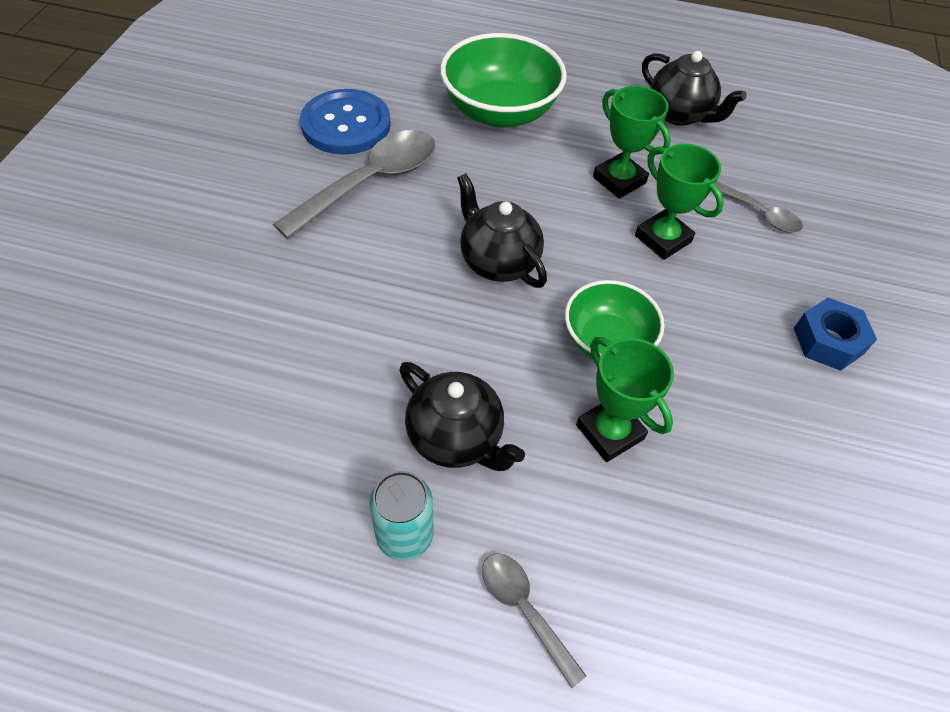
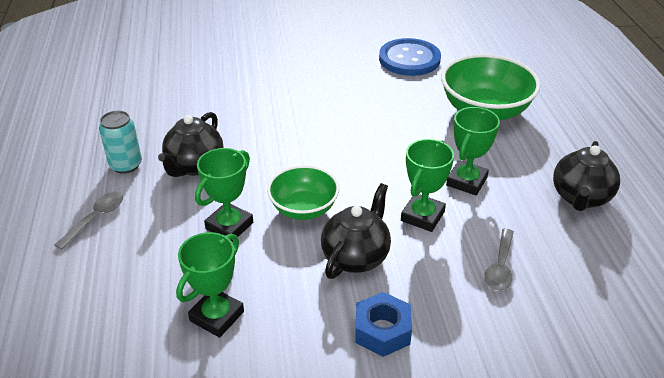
camera: 70 degrees right, 15 degrees down
(370, 182) = (367, 82): grey spoon -> none
(498, 262) = (339, 146): black teapot -> black teapot (356, 257)
(773, 494) = (217, 316): none -> green trophy

